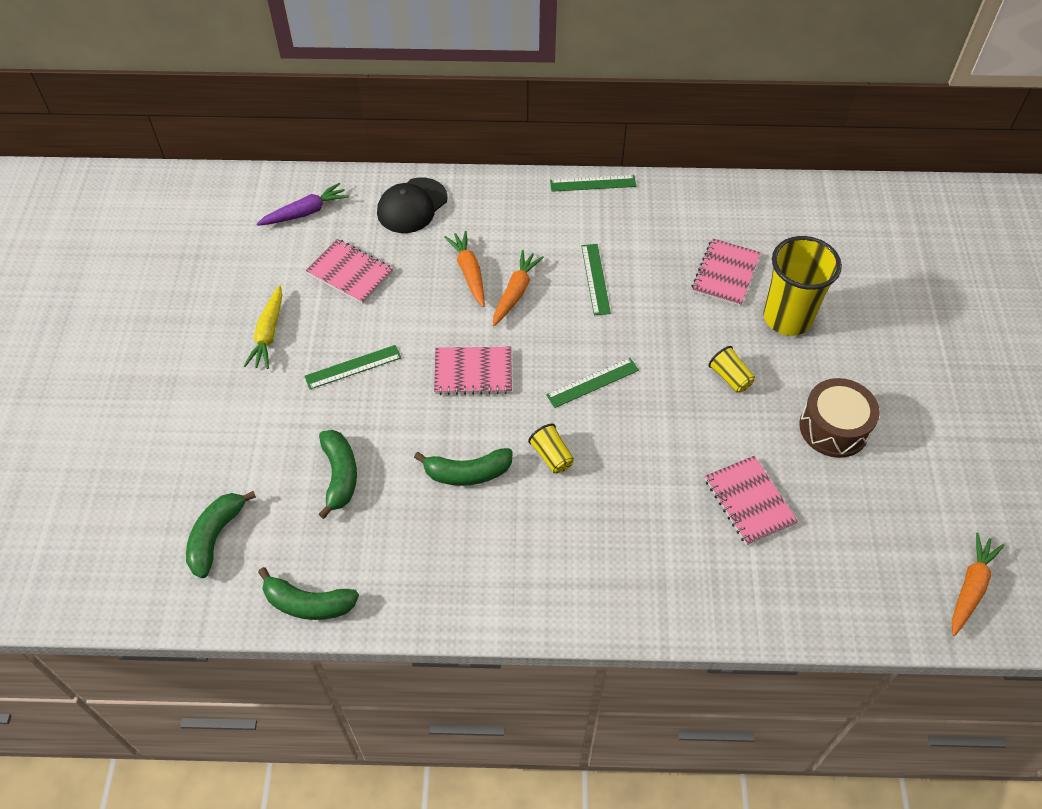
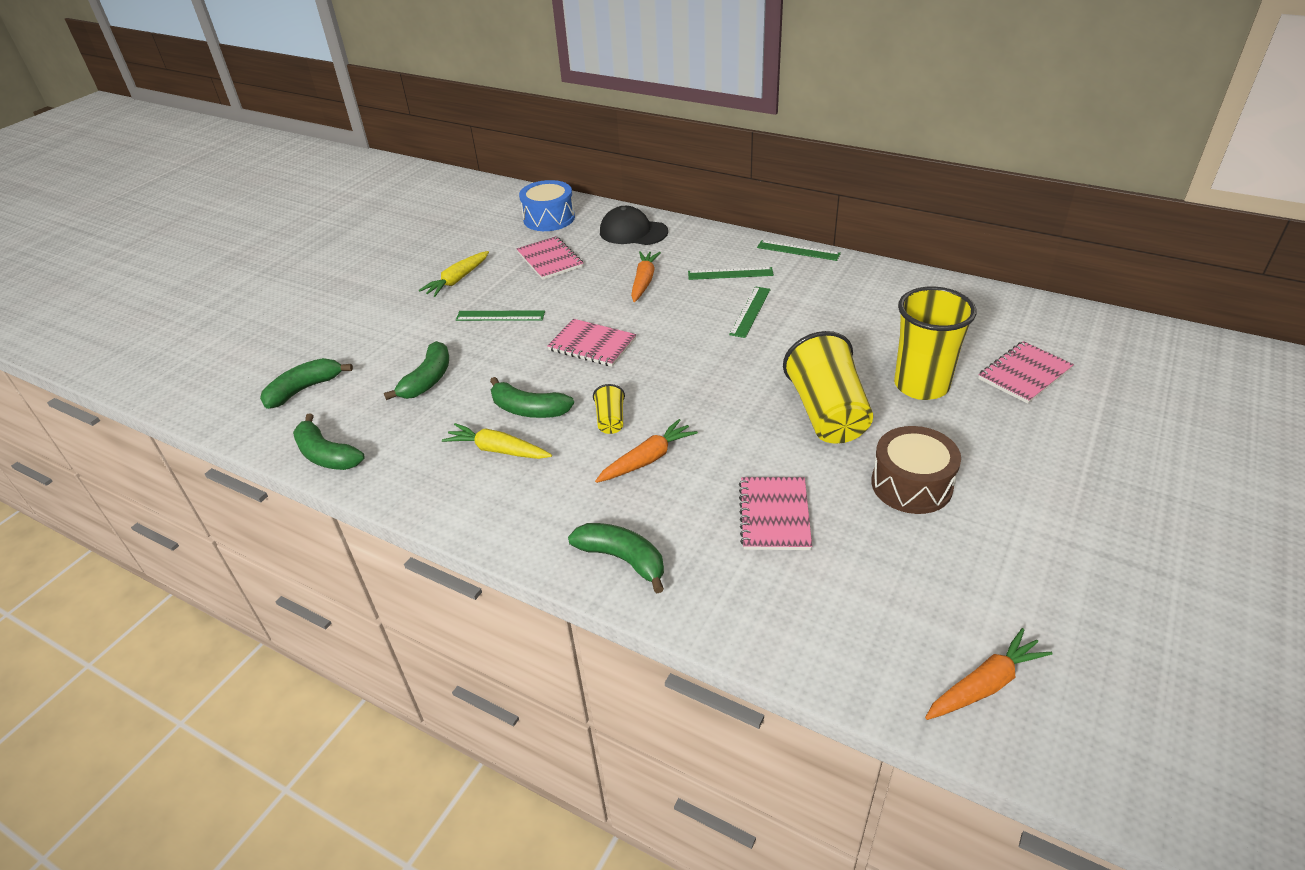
camera: 30 degrees right, 15 degrees down
(305, 212) = (549, 218): purple carrot -> blue drum
(412, 206) = (633, 232): black cap -> black cap turned 45 degrees clockwise
(472, 530) = (497, 450): none -> yellow carrot
(515, 292) = (672, 303): orange carrot -> orange carrot (647, 459)
(593, 383) = (690, 380): green ruler -> green ruler (730, 274)
(658, 596) = (622, 559): none -> green banana
(725, 274) = (879, 338): pink notebook -> pink notebook (1024, 374)
(730, 377) = (827, 413): yellow cup -> yellow cup, size x2.21

